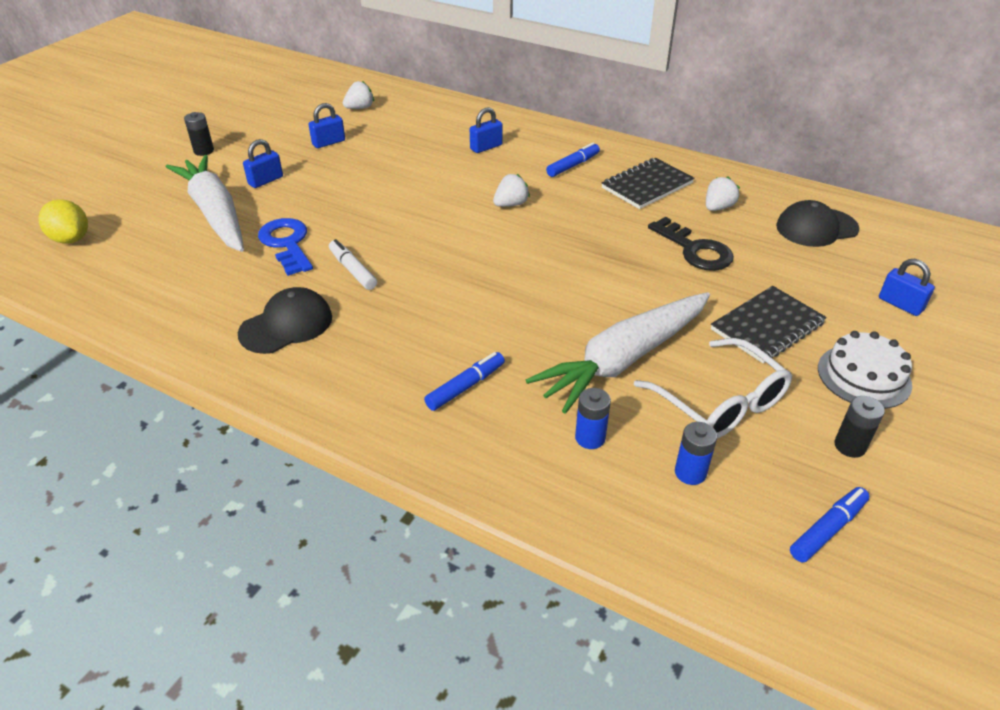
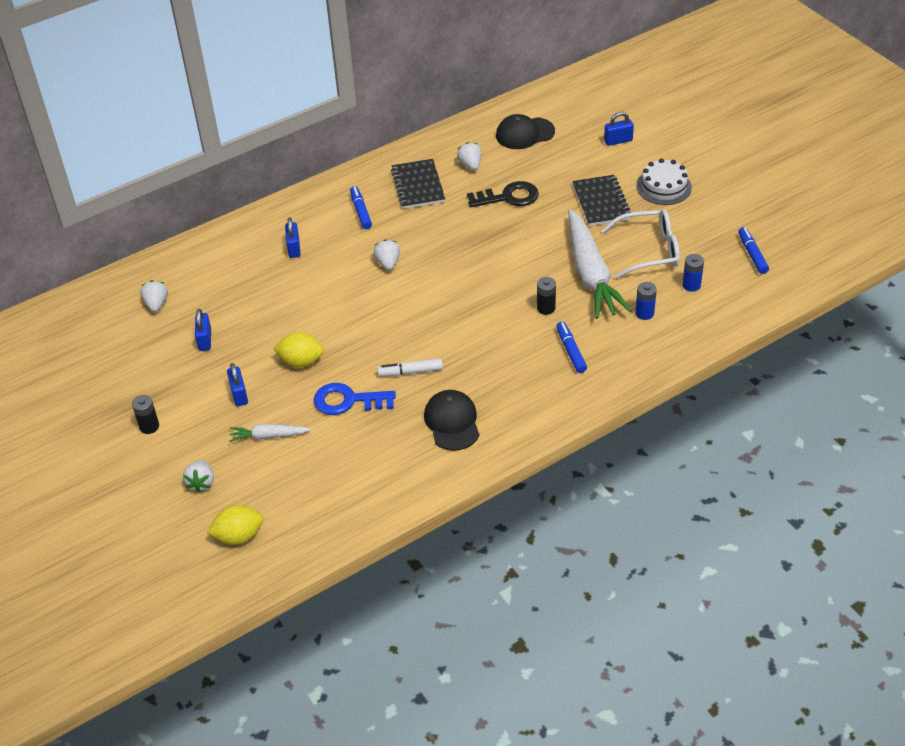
camera: 60 degrees left, 5 degrees up
(139, 197) = (201, 483): none -> white strawberry
(215, 213) = (268, 436): white carrot -> white carrot, size x0.47
(329, 199) = (301, 361): none -> yellow lemon
(816, 227) = (524, 133): black cap -> black cap turned 60 degrees clockwise
(849, 446) = (707, 219): black battery -> black battery (546, 308)

